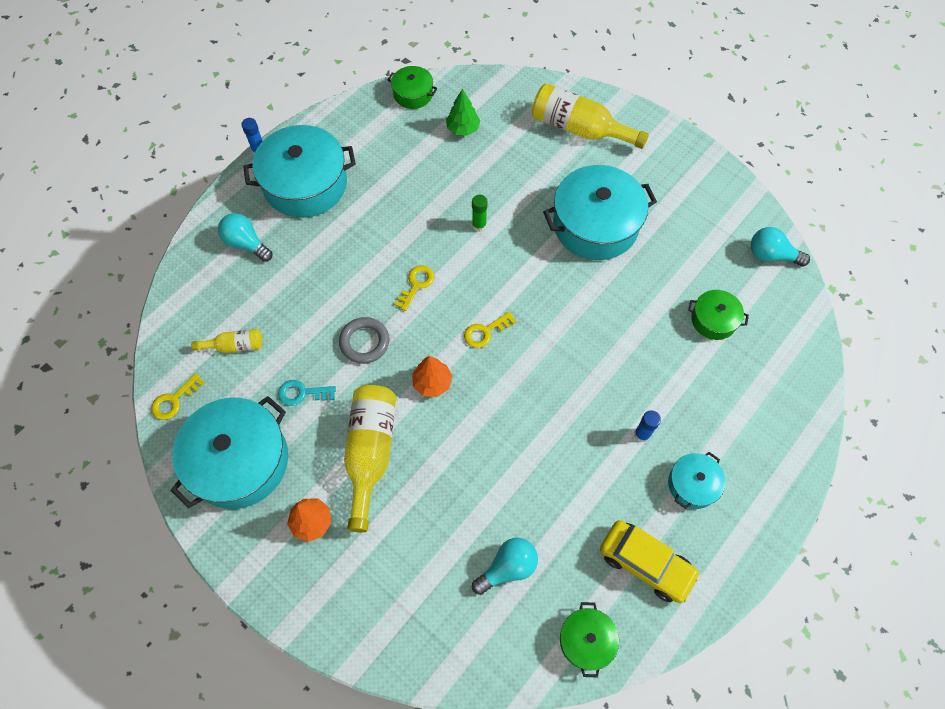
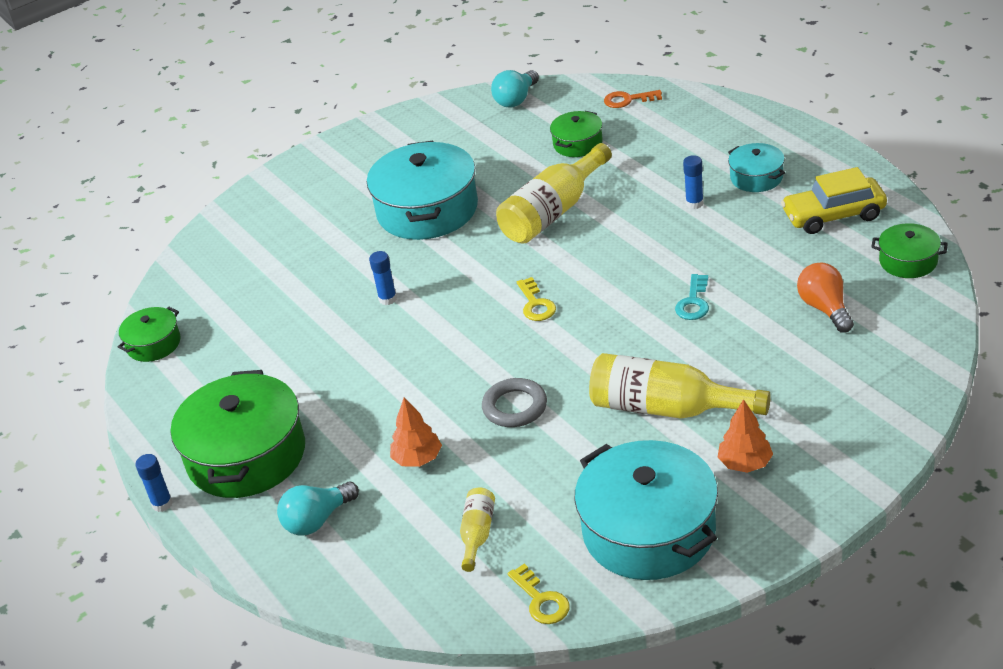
camera: 70 degrees left, 25 degrees down
(302, 393) = (569, 467): turquoise key -> turquoise key (693, 302)
(305, 184) = (246, 455): turquoise pot -> green pot
(416, 285) = (450, 357): yellow key -> none
(432, 383) = (589, 351): orange tree -> orange tree (417, 459)
(463, 129) = (235, 303): green tree -> none
(479, 226) = (388, 299): green glue stick -> blue glue stick
(508, 568) = (825, 308): turquoise light bulb -> orange light bulb
(579, 129) = (289, 209): yellow bottle -> yellow bottle (553, 212)
(646, 563) = (833, 215): yellow car -> yellow car turned 150 degrees counterclockwise
(794, 350) = (628, 100): none -> orange key

